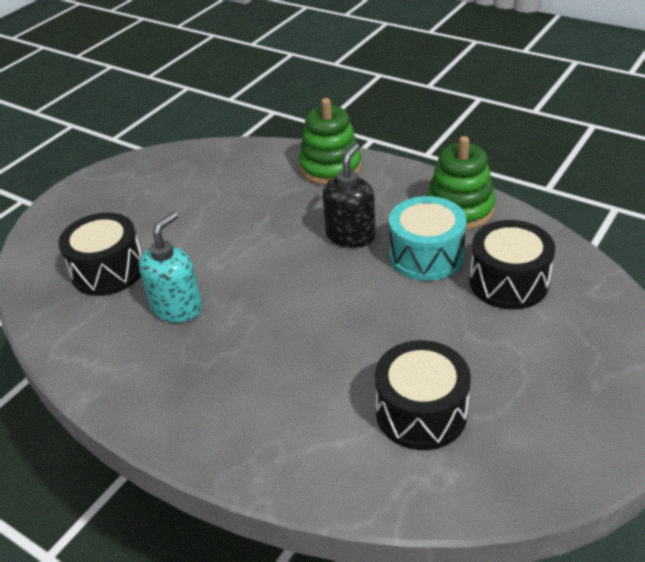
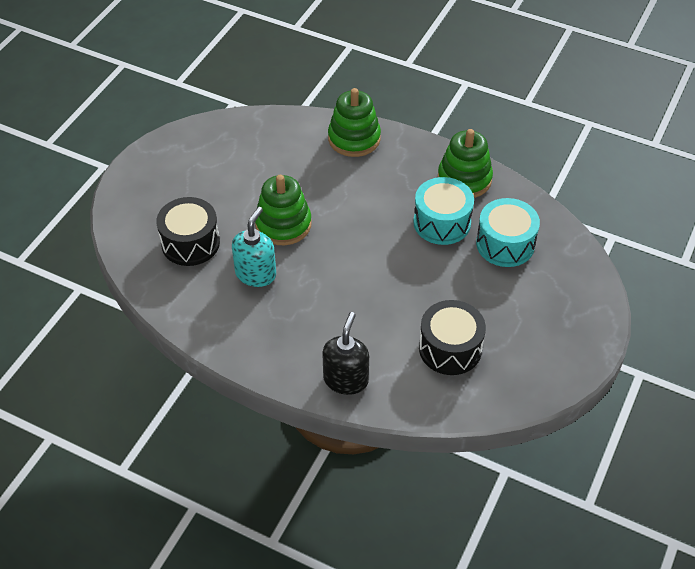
camera: 10 degrees left, 10 degrees up
(226, 253) = (283, 224): none -> green stacking toy
(350, 236) = (380, 206): black soap dispenser -> black soap dispenser (346, 379)
(508, 282) = (505, 244): black drum -> turquoise drum

